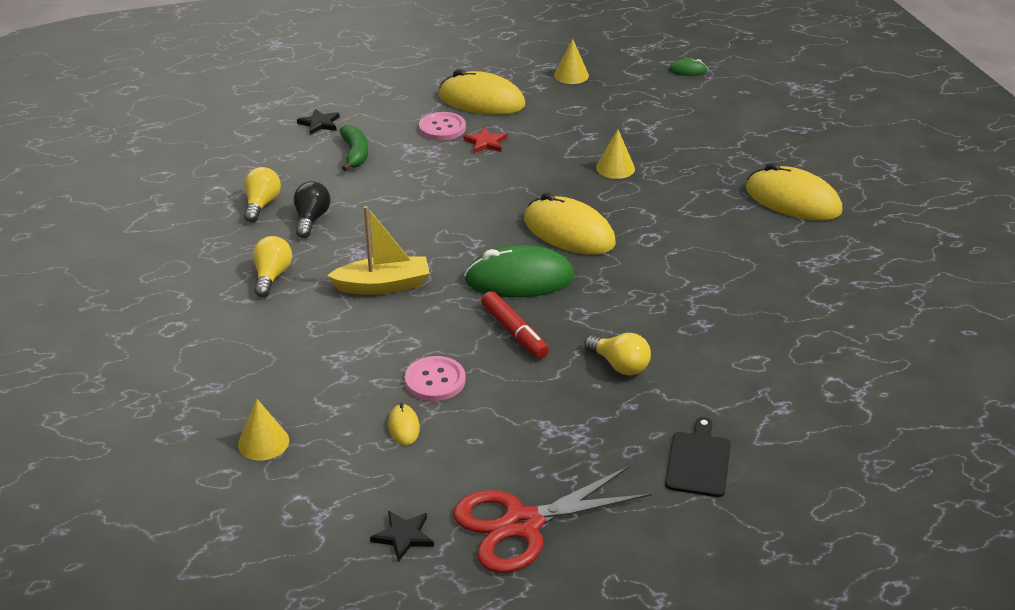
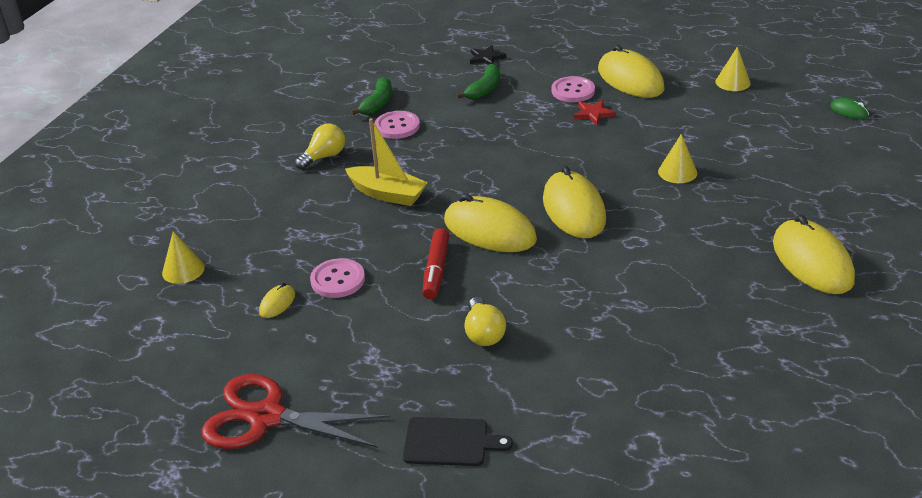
camera: 40 degrees right, 0 degrees up
(261, 204) = (377, 103): yellow light bulb -> green banana
(311, 219) = (397, 126): black light bulb -> pink button
(403, 536) = (184, 381): black star -> none
(519, 279) = (489, 230): green mouse -> yellow mouse
(698, 461) = (450, 442): black cutting board -> black cutting board turned 45 degrees clockwise

